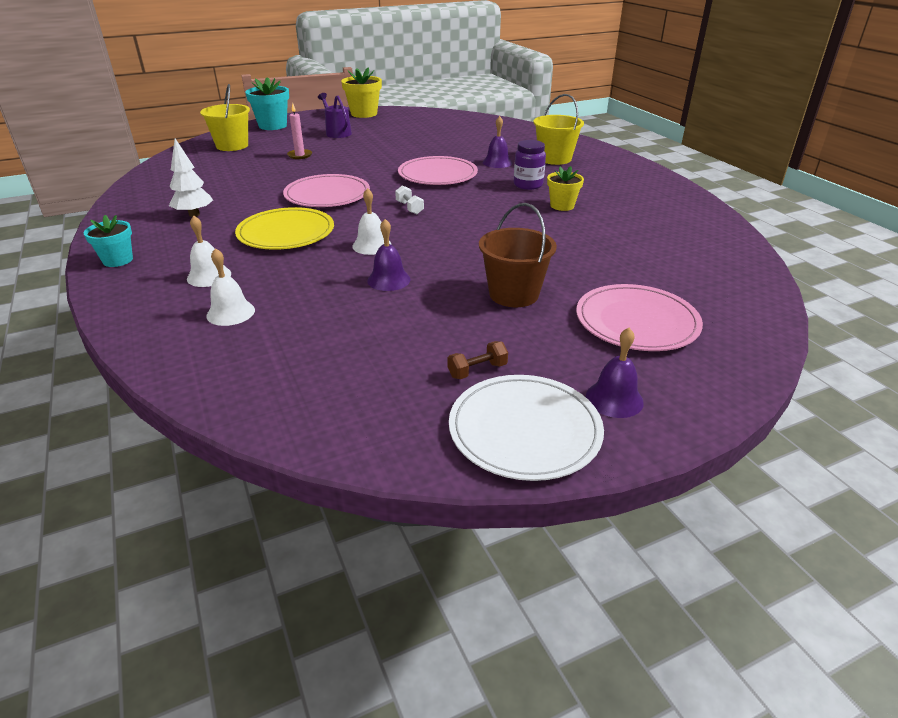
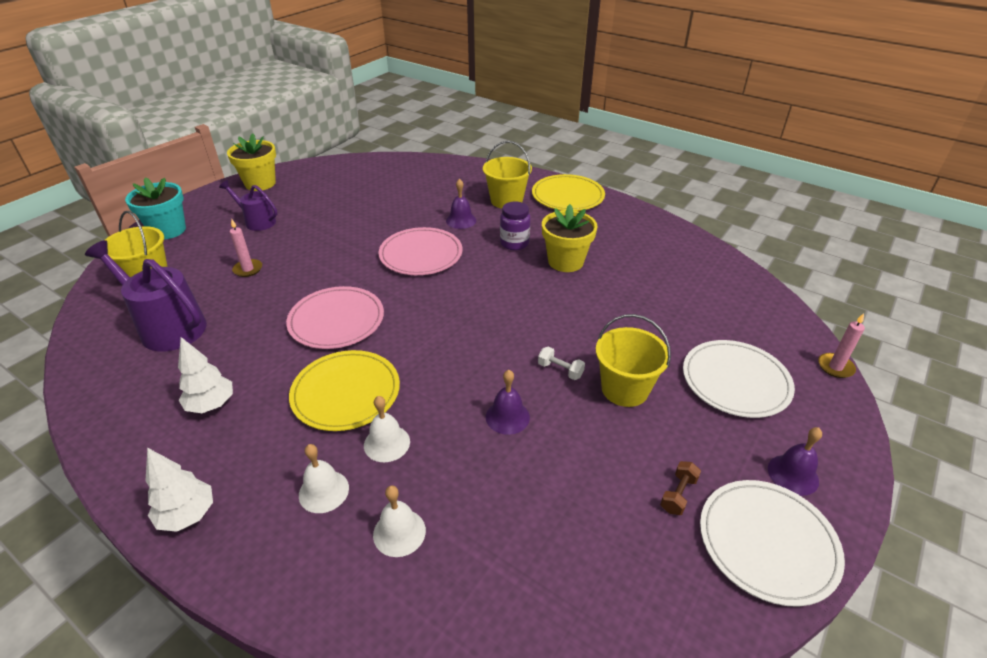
camera: 30 degrees left, 5 degrees up
(118, 260) = (188, 515): turquoise flower pot -> white tree
(214, 171) = (167, 327): none -> purple watering can
(372, 245) = (449, 377): white bell -> white bell (387, 443)
(409, 208) = (437, 311): white dumbbell -> white dumbbell (560, 370)
(513, 294) = (624, 389): brown bucket -> yellow bucket
(562, 206) = (565, 261): yellow flower pot -> yellow flower pot, size x1.57
(619, 167) = (567, 196): none -> yellow plate
(636, 321) = (735, 381): pink plate -> white plate
(773, 346) = (835, 367): none -> pink candle

